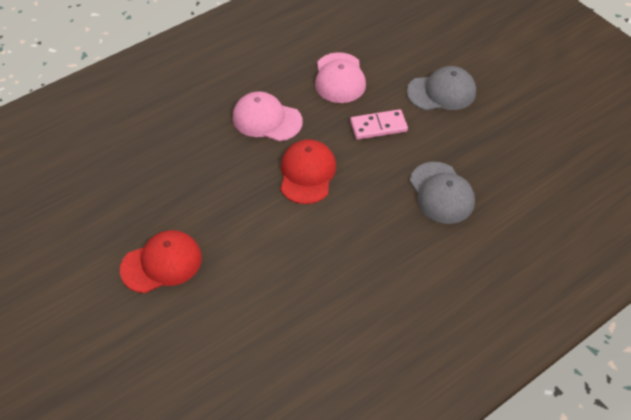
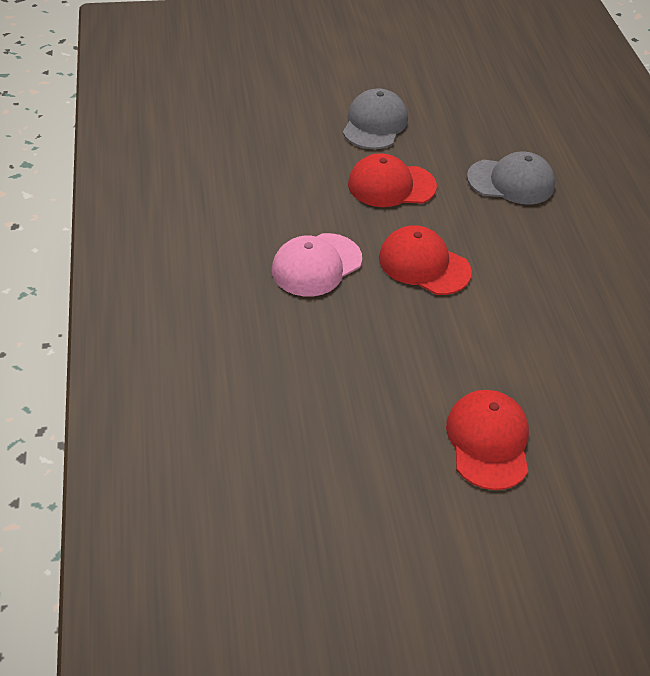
camera: 65 degrees left, 5 degrees down
(339, 78) = (296, 183): pink cap -> none
(378, 126) = (391, 185): pink domino -> red cap

